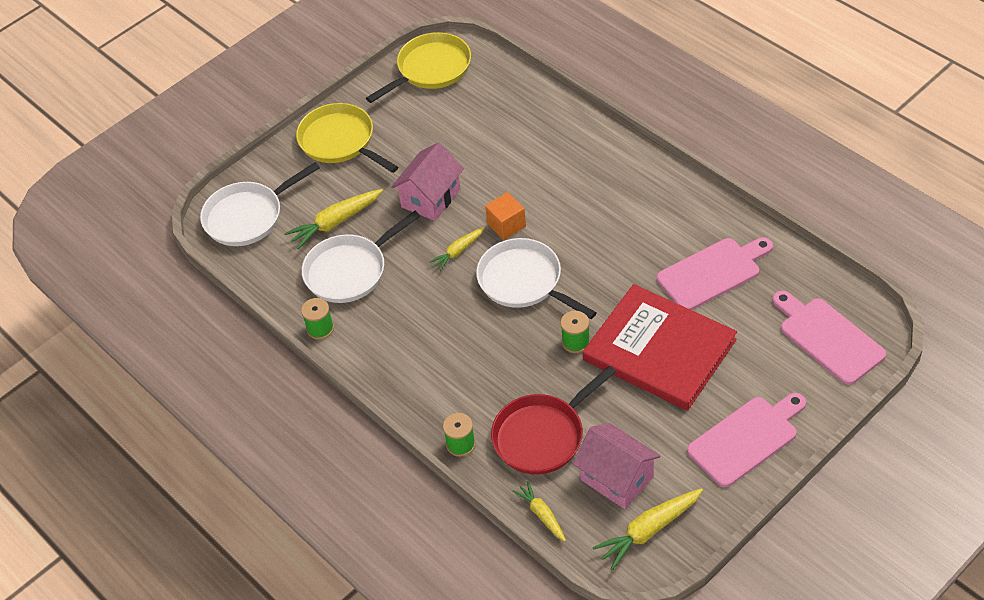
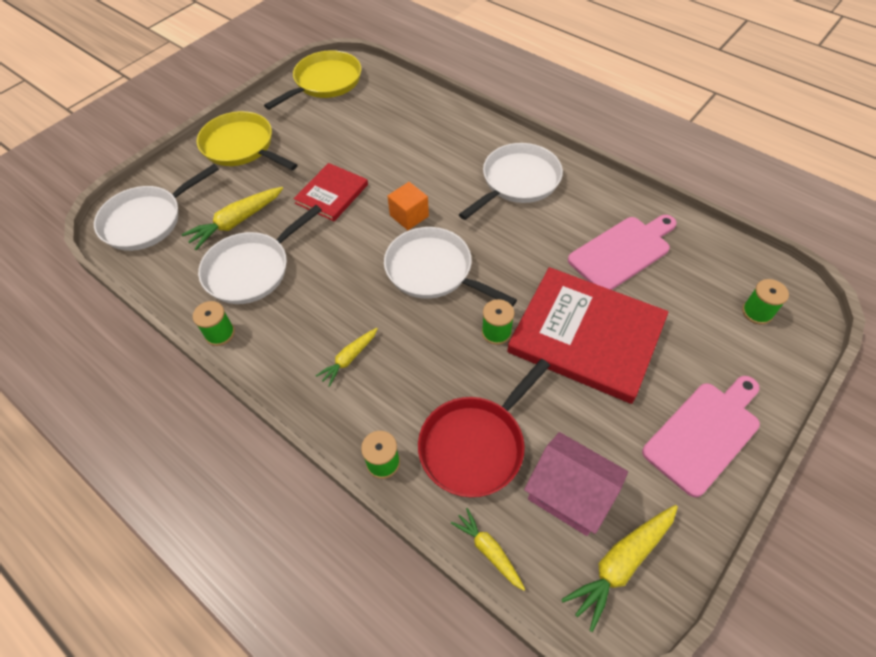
camera: 10 degrees left, 5 degrees up
(430, 198) = (332, 194): pink house -> red book
(458, 251) = (362, 244): yellow carrot -> yellow carrot (349, 359)
(621, 194) = (517, 182): none -> white pan
(828, 338) = (757, 312): pink cutting board -> green spool

